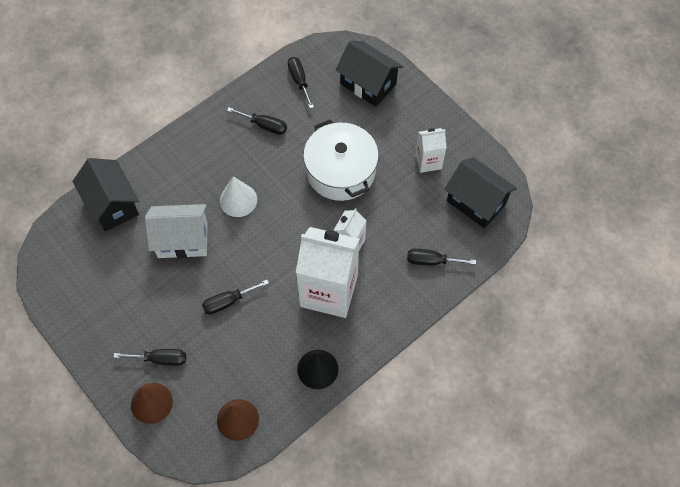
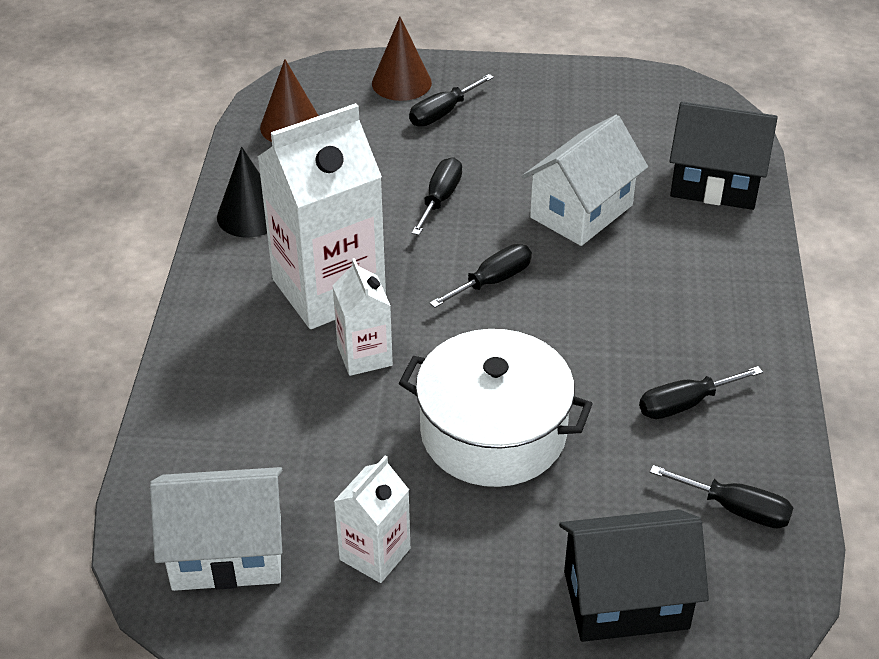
camera: 135 degrees right, 20 degrees down
(238, 200) = (580, 295): white cone -> none
(431, 261) = (219, 420): black screwdriver -> black screwdriver (492, 281)
(476, 202) = (227, 553): black house -> white house

